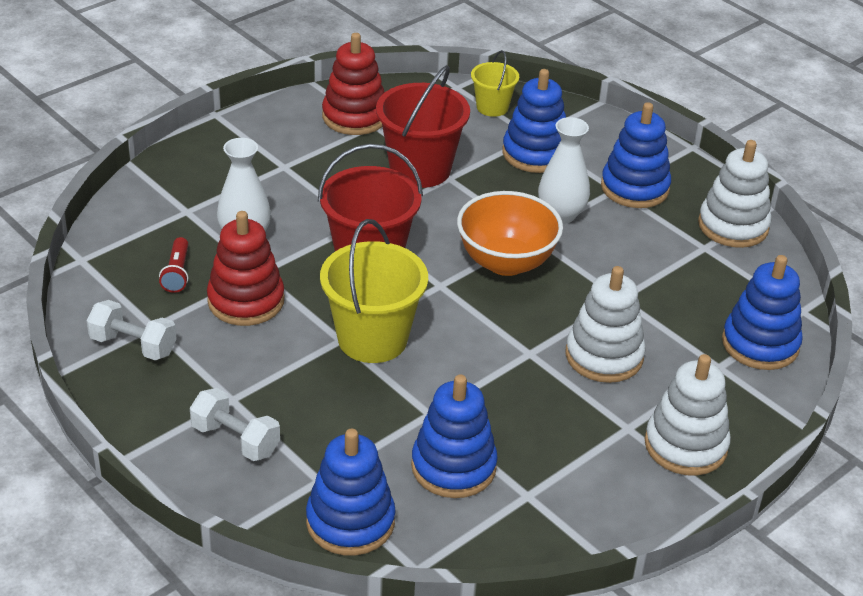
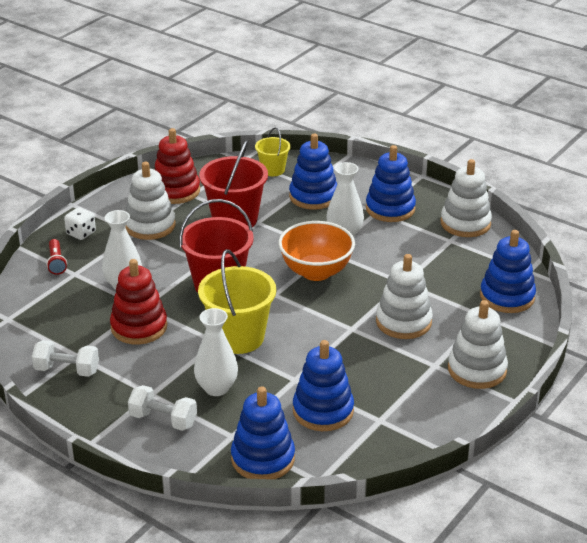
camera: 10 degrees left, 5 degrees down
(177, 273) = (82, 316): red flashlight -> red flashlight (56, 262)
(213, 156) = (81, 233): none -> white dice
(306, 160) = (150, 226): none -> white stacking toy
(320, 406) = (216, 388): none -> white vase

